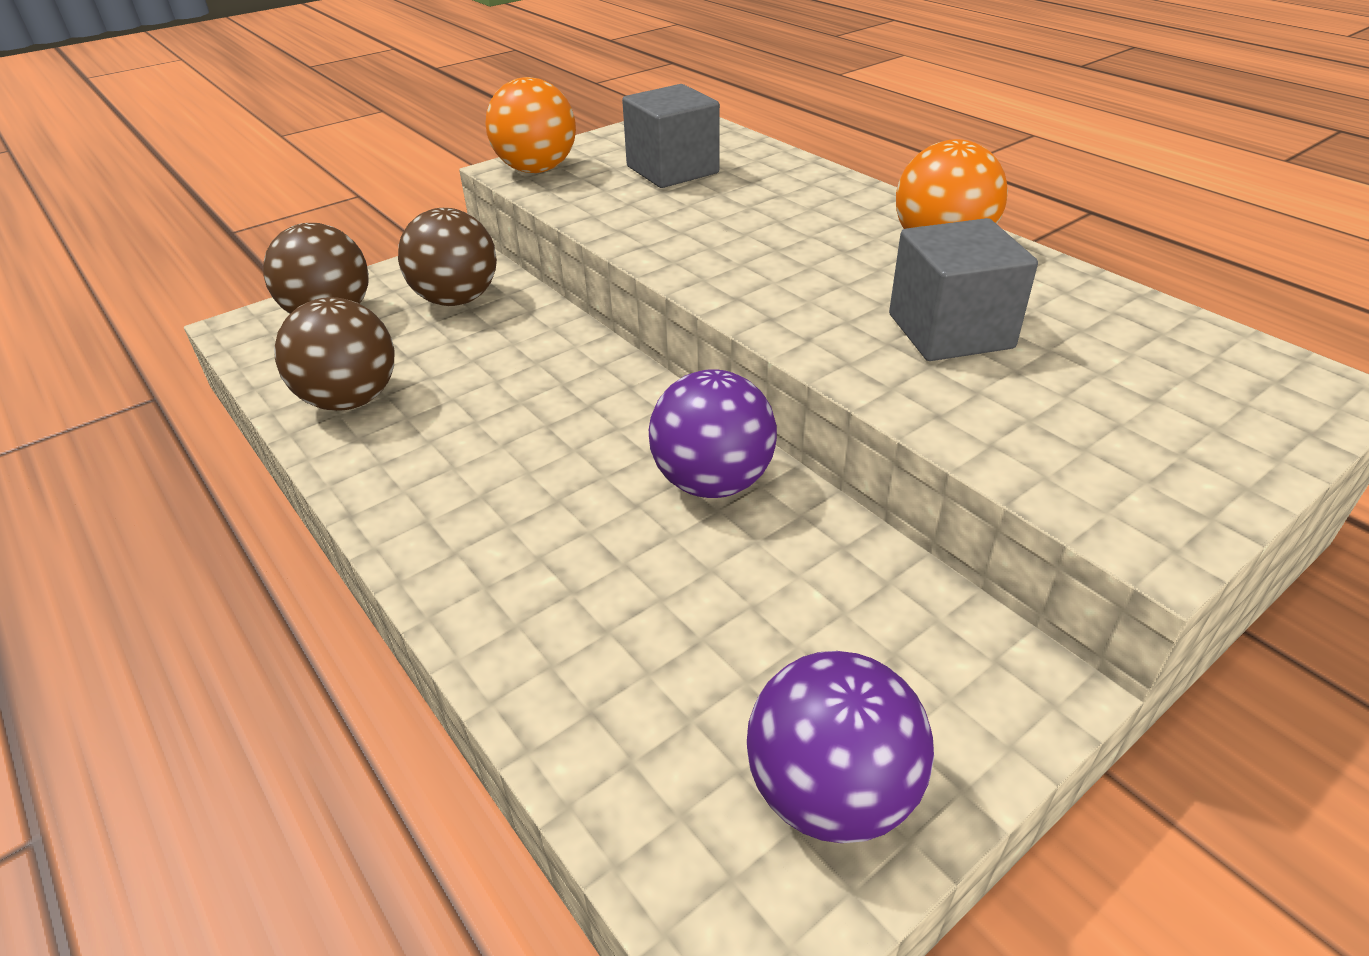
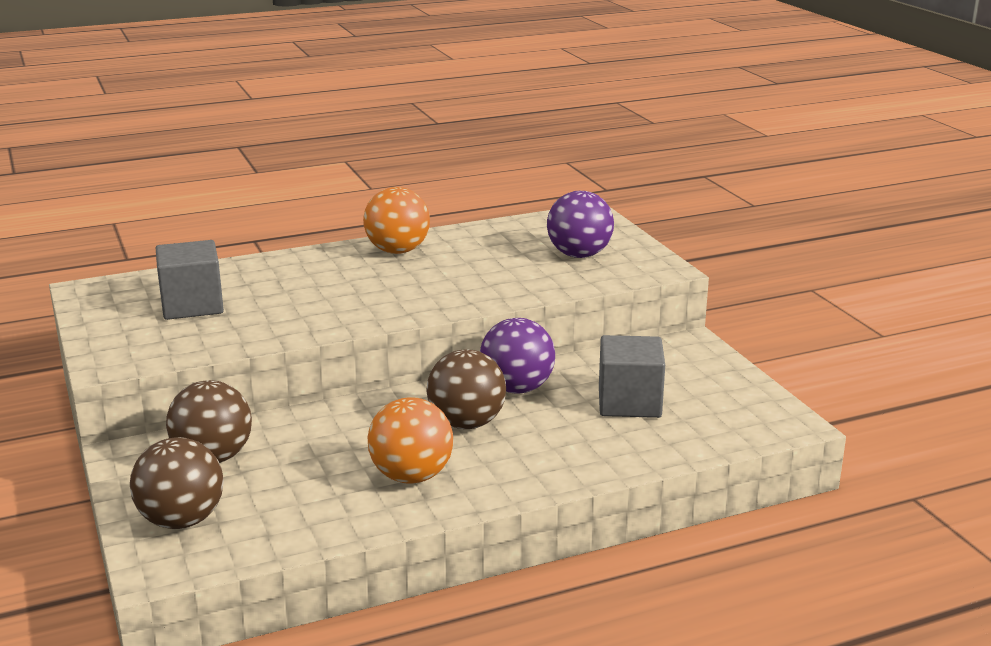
camera: 75 degrees left, 15 degrees down
(350, 400) = (333, 510): brown ball -> brown ball (466, 423)
(536, 169) = (124, 355): orange ball -> orange ball (411, 476)
(830, 792) = (730, 394): purple ball -> purple ball (579, 255)
(950, 331) = (490, 269): grey cube -> grey cube (629, 402)

